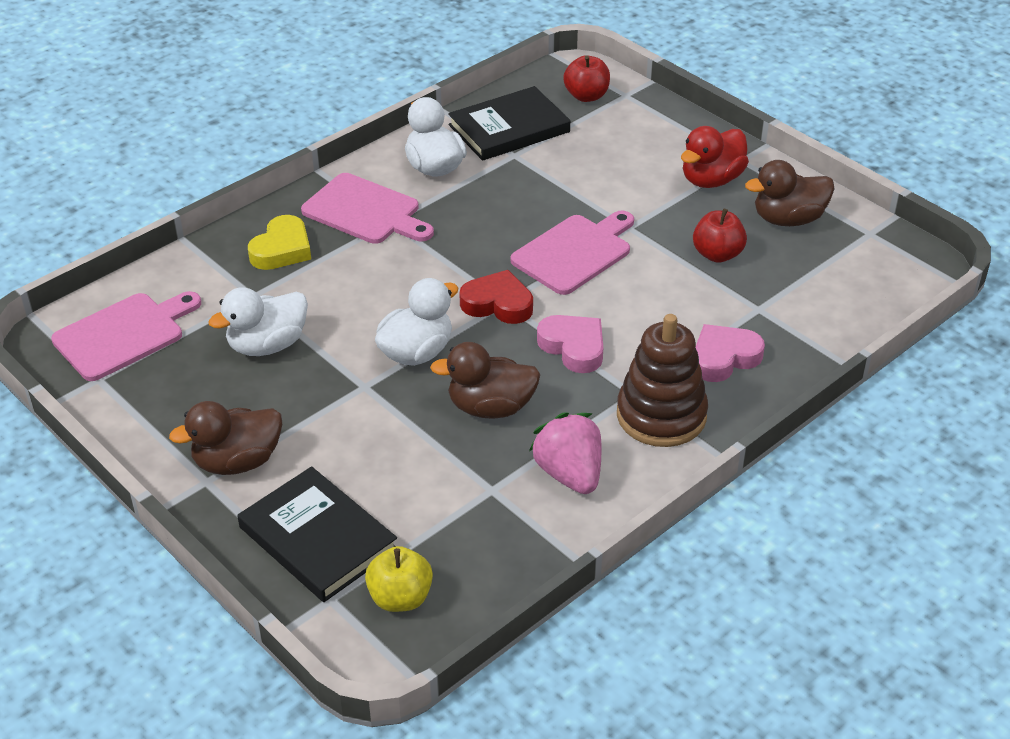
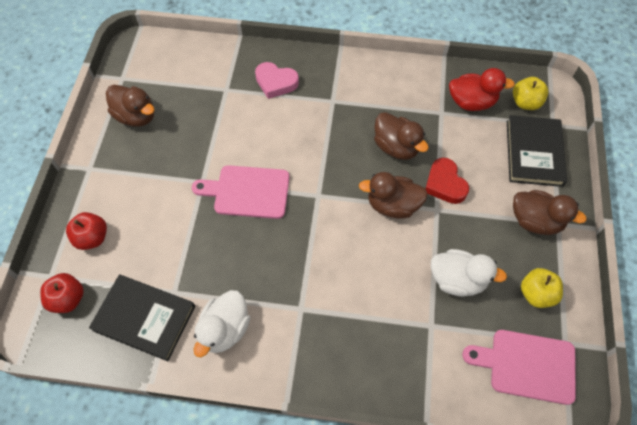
camera: 130 degrees left, 20 degrees up
(168, 395) = (536, 294): none -> yellow apple
(282, 249) = (380, 348): yellow heart -> none
(365, 211) = (303, 332): pink cutting board -> none
(416, 353) = (392, 205): white duck -> brown duck
(498, 304) = (322, 197): red heart -> red heart (445, 184)
(569, 474) = (404, 92): pink strawberry -> none
(573, 347) = (324, 143): pink heart -> none
(661, 415) = (336, 83): brown stacking toy -> none
(711, 180) = (122, 170): red duck -> red duck (471, 102)
(717, 254) = (194, 129): red apple -> red apple (92, 238)

